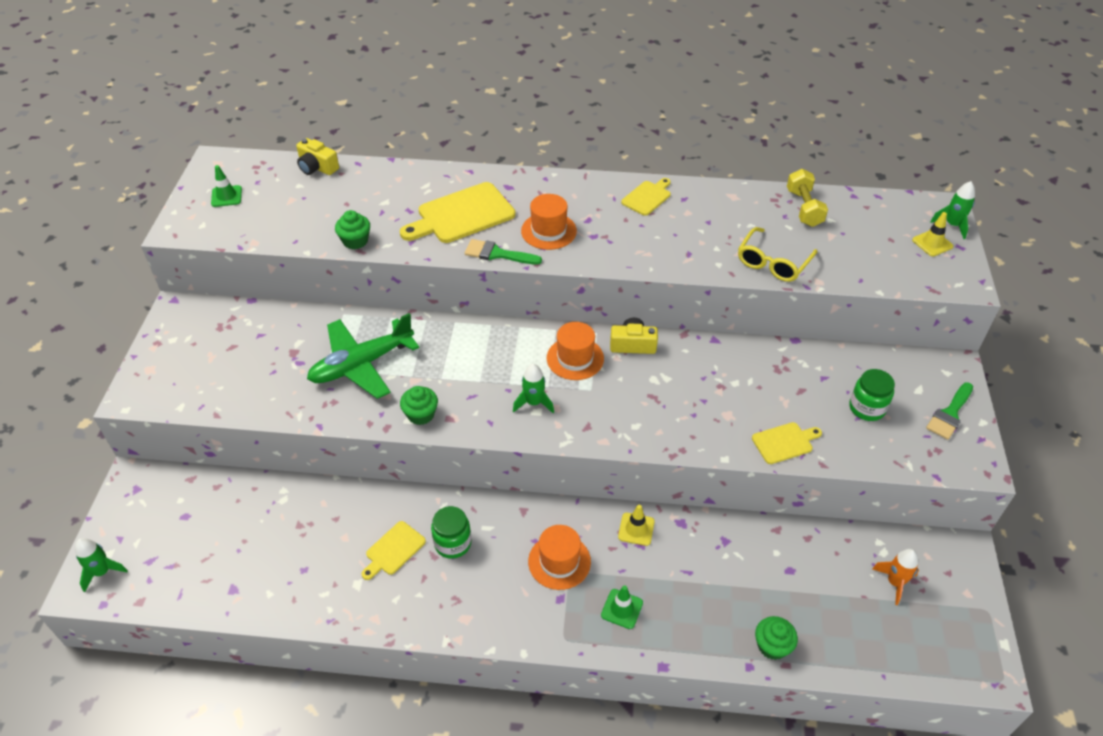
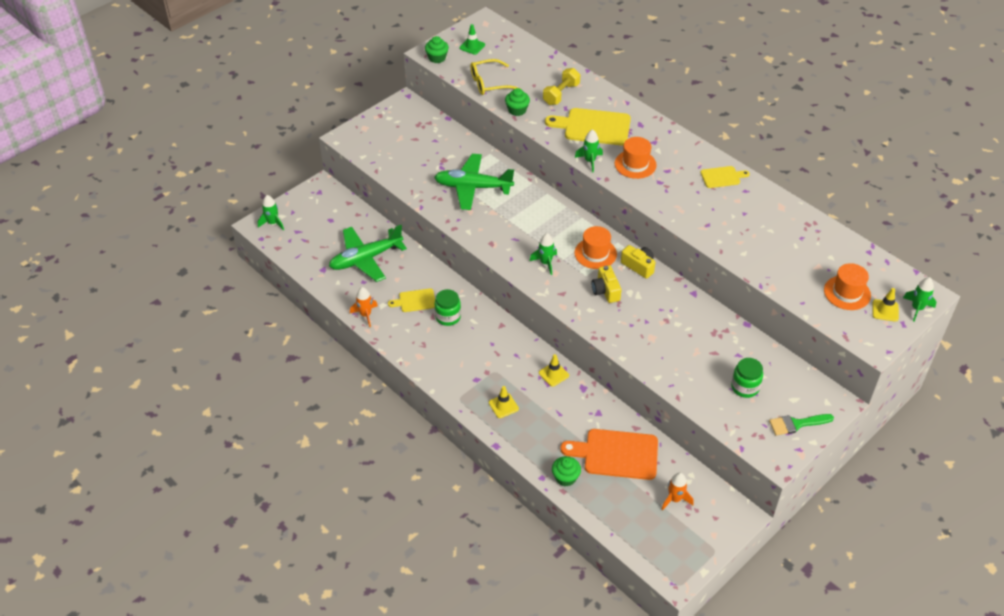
camera: 40 degrees right, 0 degrees up
(280, 537) = (366, 259): none -> green plane
(317, 167) = (538, 54): yellow camera -> yellow camera (605, 291)
(347, 612) = (365, 315): none -> orange rocket
(421, 414) = (478, 232): green cupcake -> green cupcake (437, 58)
(497, 254) = (590, 161): green brush -> green rocket
(559, 561) = (494, 362): orange hat -> orange hat (847, 293)
(622, 609) = (503, 406): green traffic cone -> yellow traffic cone
(773, 262) = (756, 260): yellow glasses -> yellow glasses (489, 83)
(784, 442) = (668, 372): yellow cutting board -> none
(790, 575) = (616, 454): none -> orange cutting board
(804, 208) = (821, 240): yellow dumbbell -> yellow dumbbell (561, 94)

